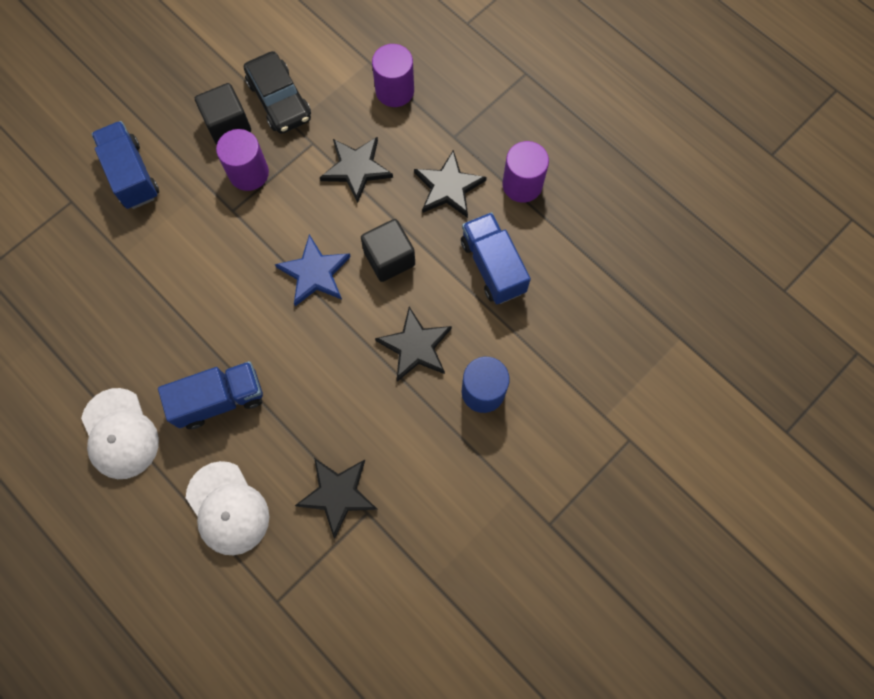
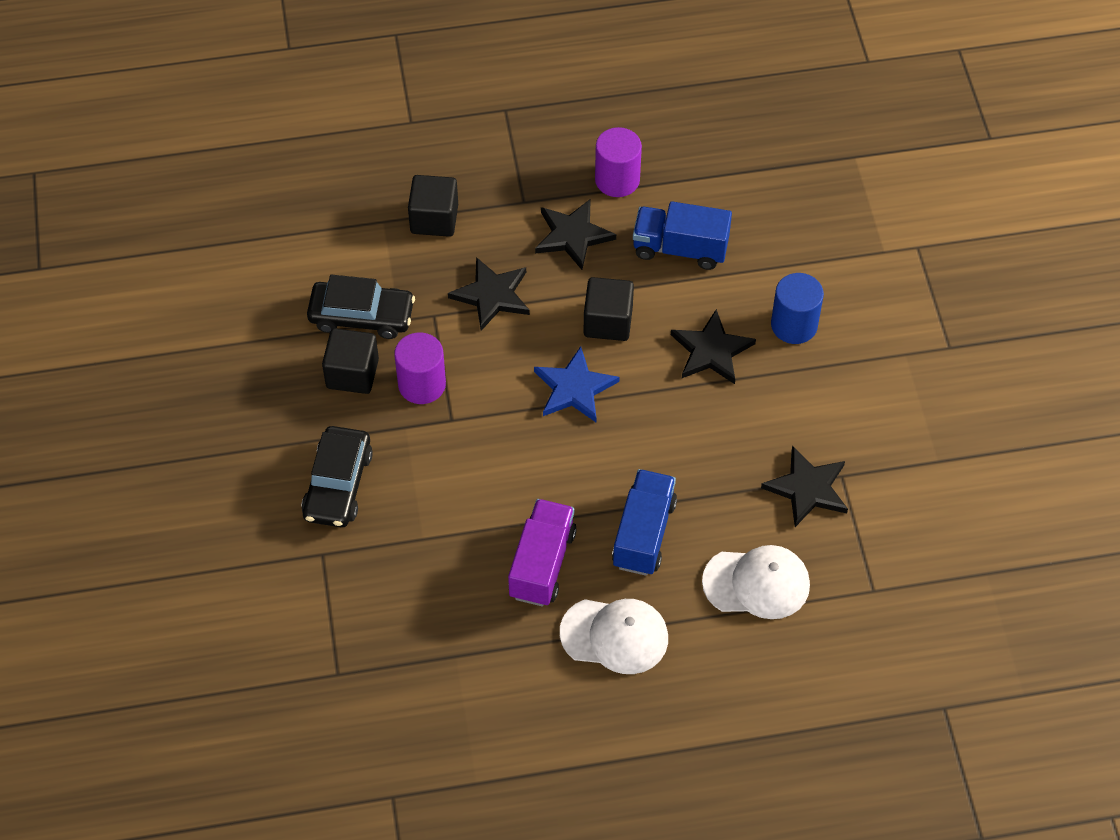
camera: 55 degrees left, 15 degrees down
(132, 175) = (338, 485): blue truck -> black car
(150, 346) = (542, 564): none -> purple truck
(394, 91) = (434, 219): purple cylinder -> black cube

